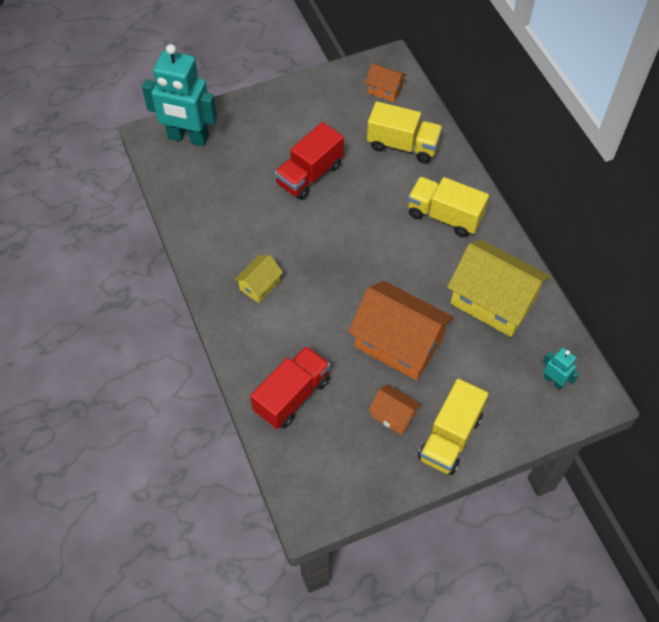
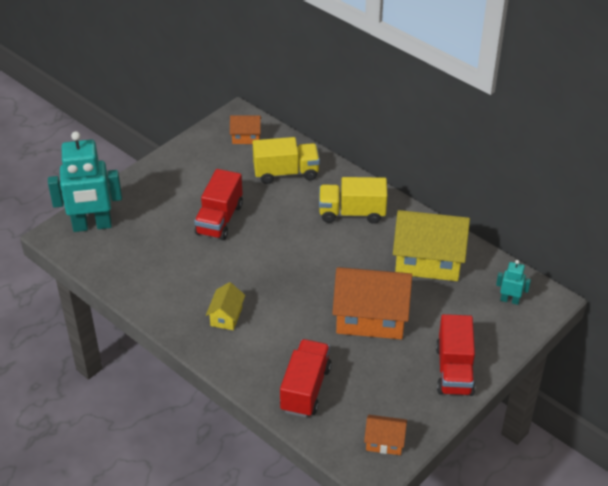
camera: 25 degrees left, 15 degrees down
(393, 415) = (399, 371): orange house -> orange house (384, 442)
(450, 437) = (454, 370): yellow truck -> red truck

